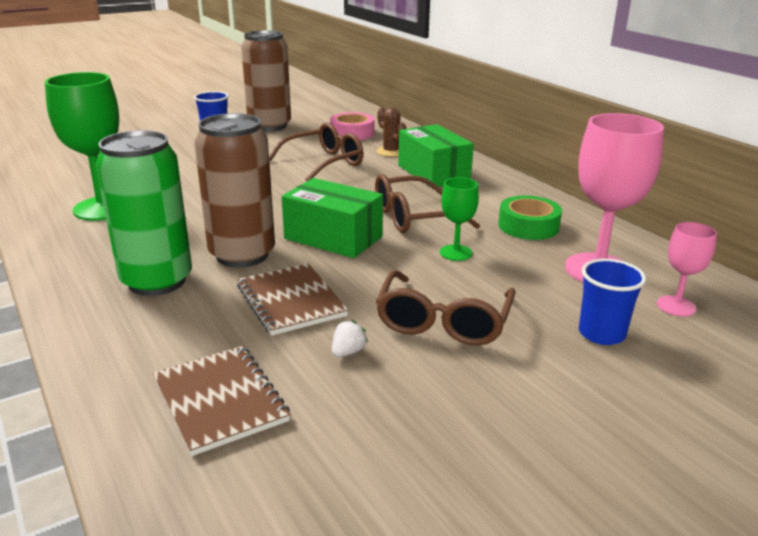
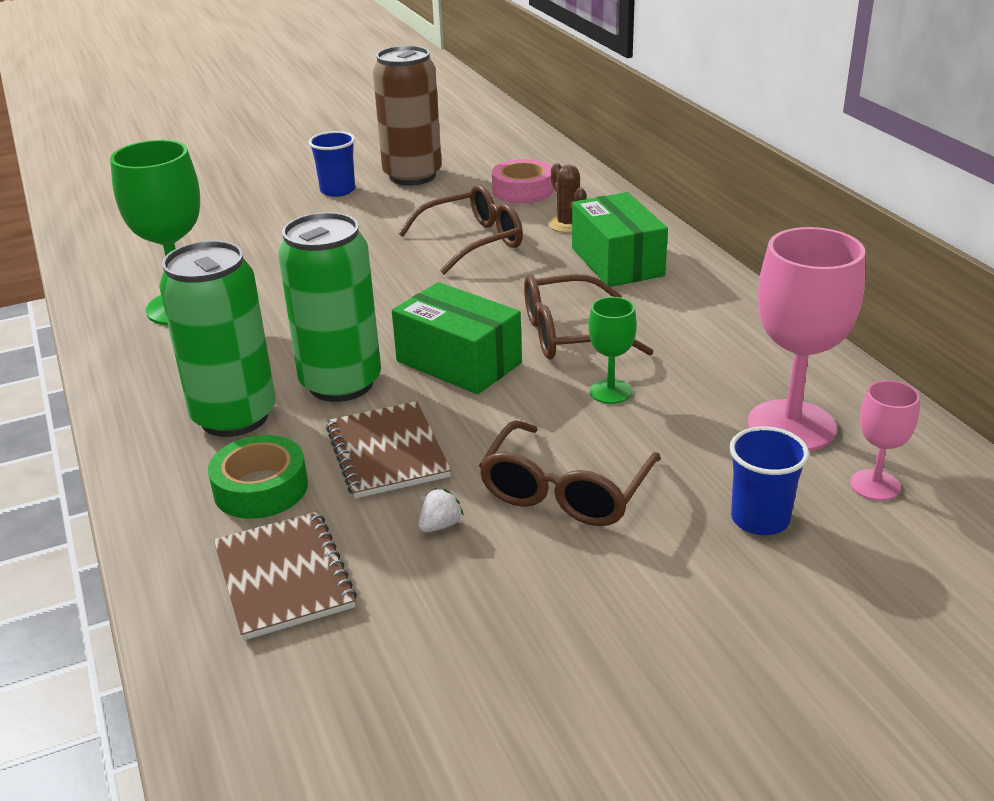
camera: 10 degrees right, 5 degrees up
(242, 255) = (341, 383): brown can -> green can
(528, 226) = (720, 354): green tape -> green tape (261, 488)

